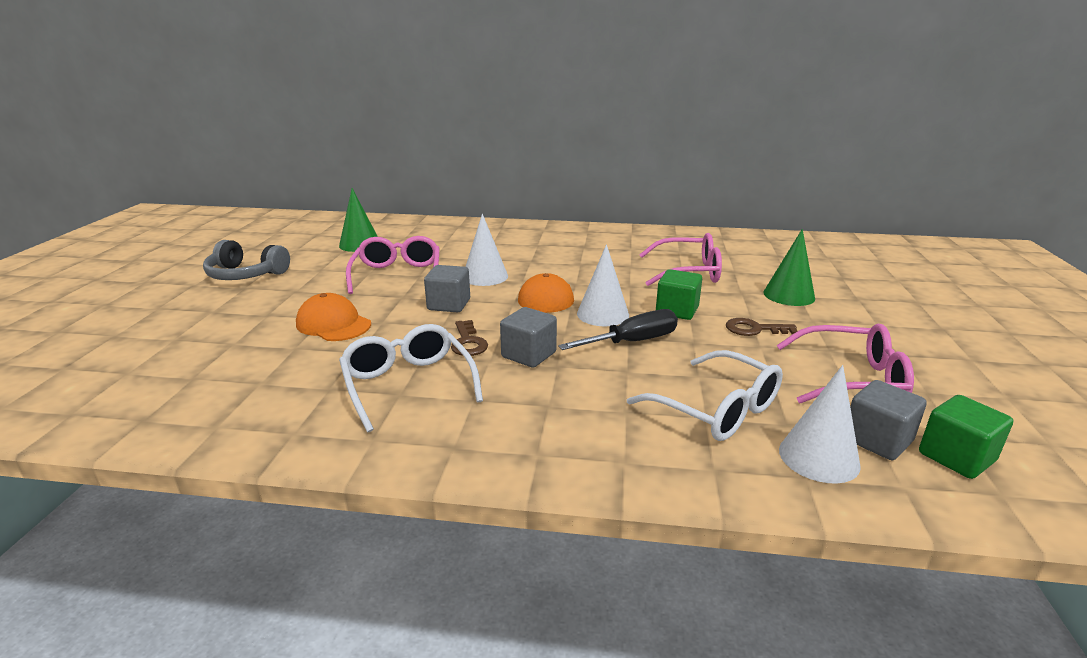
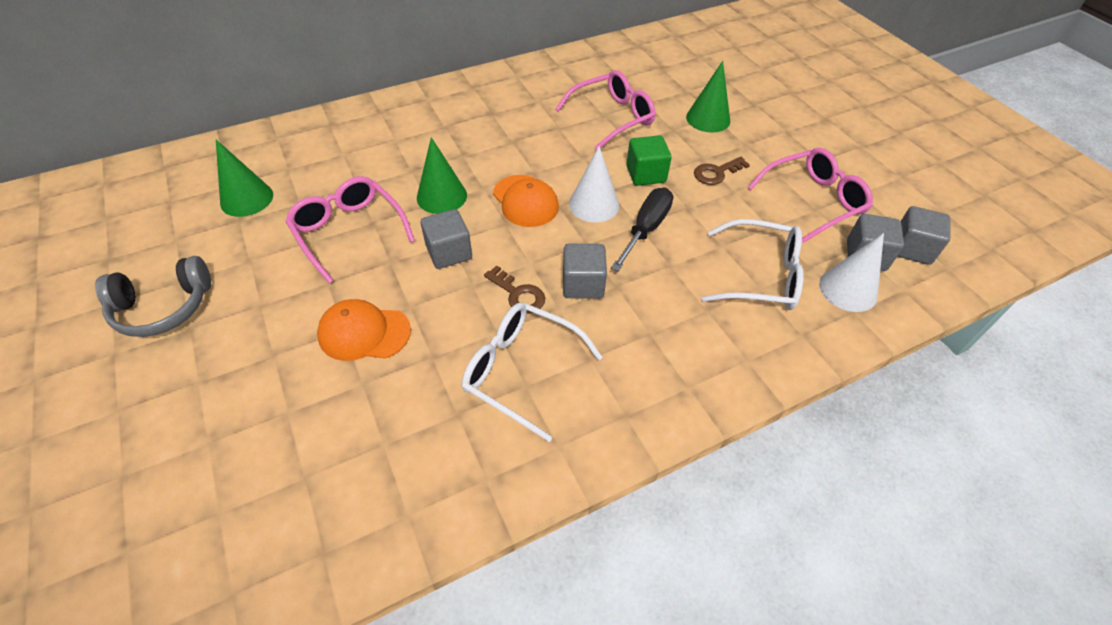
camera: 35 degrees left, 25 degrees up
(485, 276) = (441, 196): white cone -> green cone
(956, 457) = (911, 248): green cube -> grey cube

